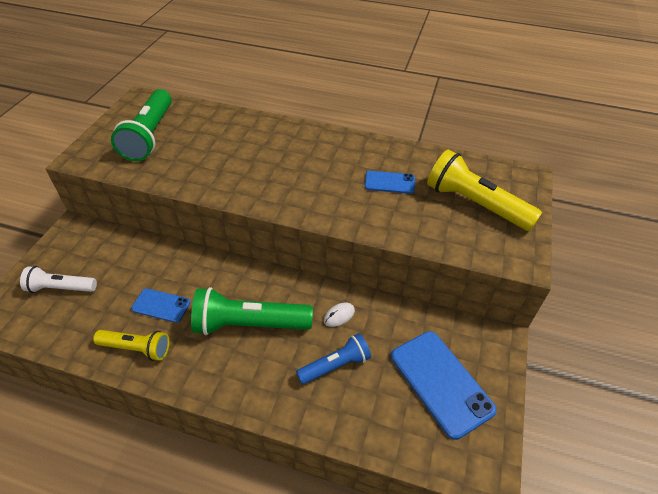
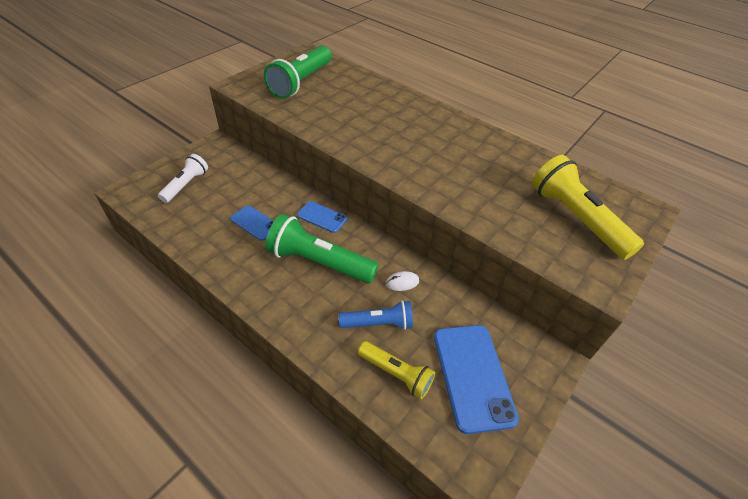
camera: 20 degrees right, 0 degrees up
(61, 288) = (186, 185): white flashlight -> white flashlight turned 90 degrees clockwise
(136, 348) = (219, 249): yellow flashlight -> yellow flashlight (396, 374)
(389, 182) = (496, 175): blue phone -> blue phone (322, 217)

